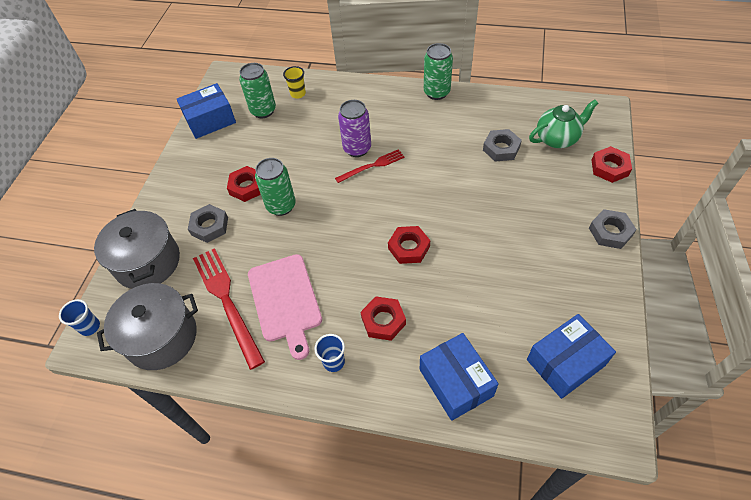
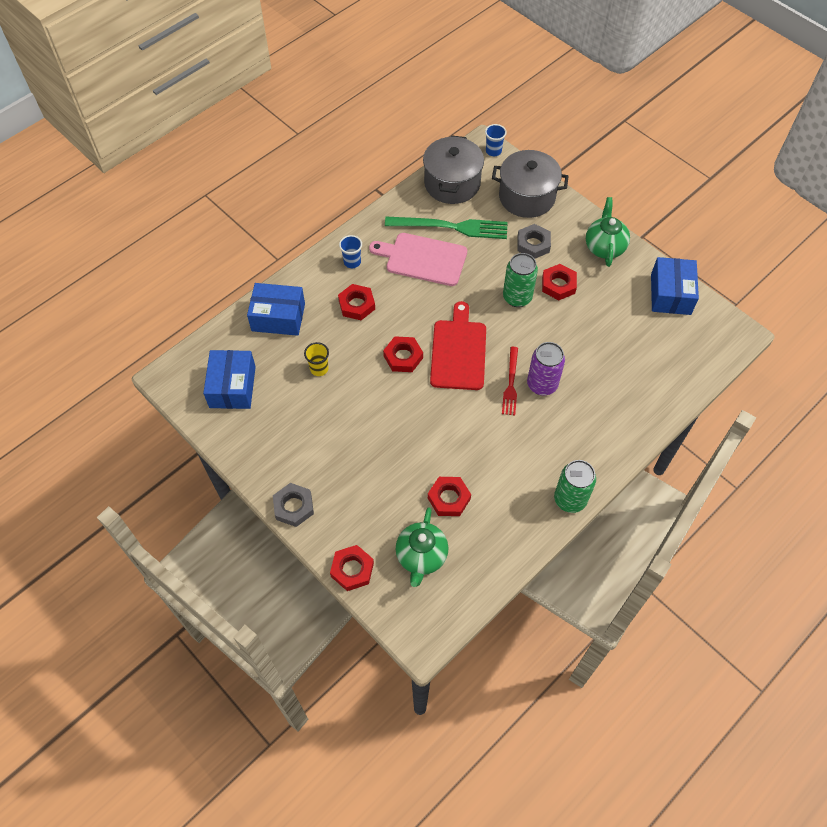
camera: 120 degrees right, 5 degrees up
(182, 178) = (604, 247): none -> green teapot
(227, 301) = (451, 227): red fork -> green fork
(263, 111) = (654, 339): green can -> none
(298, 94) = (660, 379): yellow cup -> yellow cup (319, 369)
(370, 213) = (458, 351): none -> red cutting board
(501, 148) = (449, 498): grey nut -> red nut

